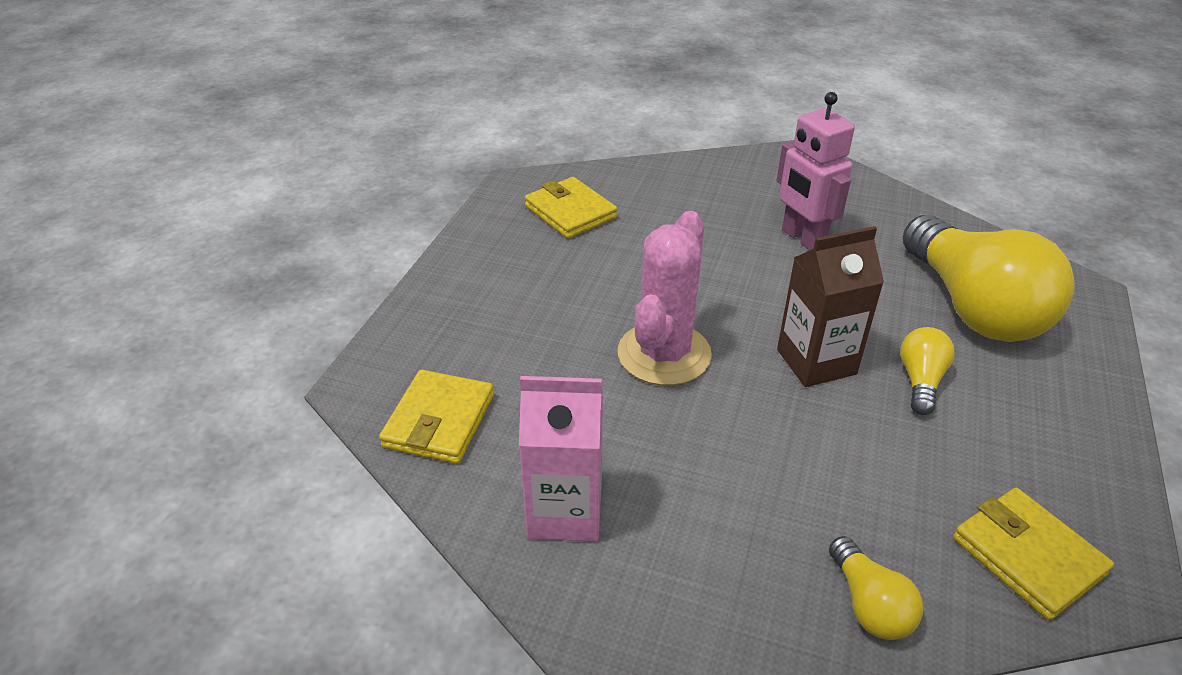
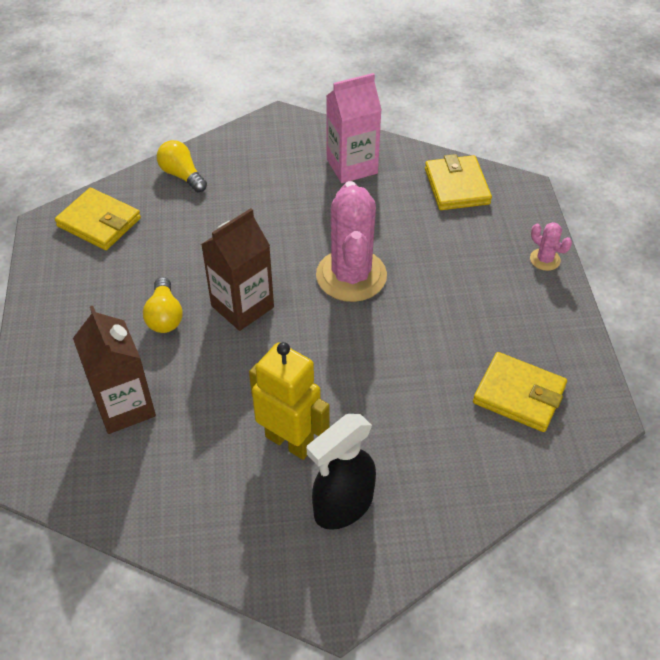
camera: 155 degrees right, 10 degrees up
(428, 301) = (545, 259): none -> pink cactus
(772, 193) = (342, 506): none -> black spray bottle
(802, 239) = (290, 441): pink robot -> yellow robot
(972, 307) = (124, 406): yellow light bulb -> brown carton

